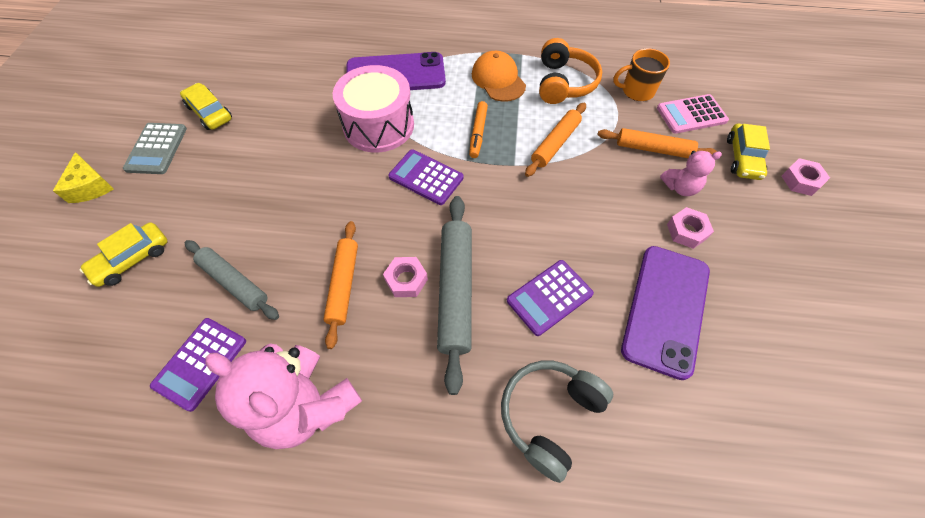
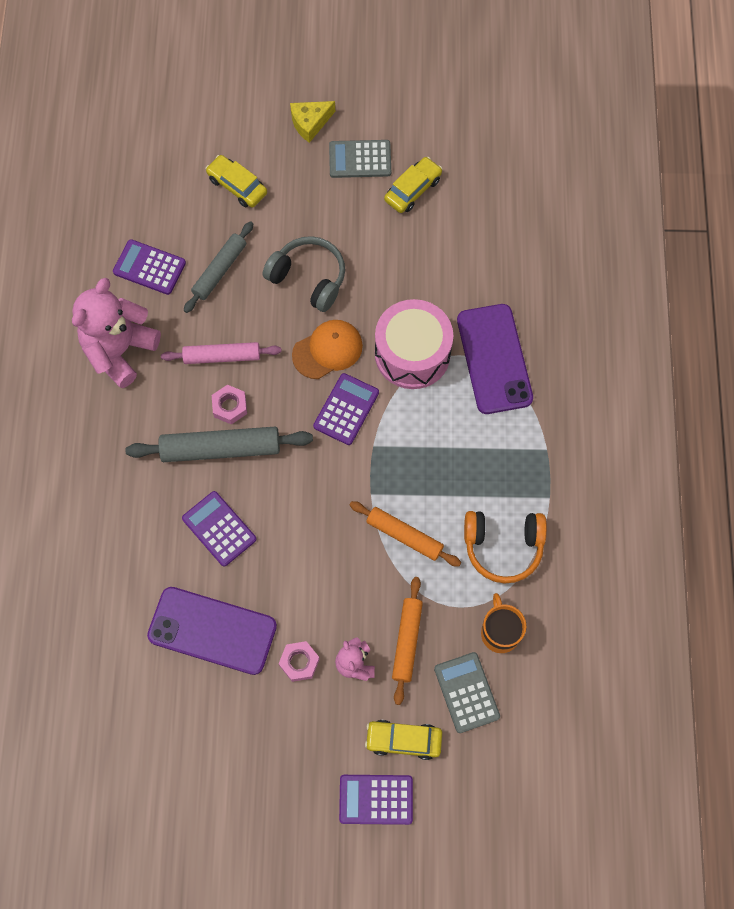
camera: 85 degrees right, 10 degrees up
(343, 285) = (222, 356): orange rolling pin -> pink rolling pin
(478, 133) = (412, 455): orange marker -> none
(498, 79) = (499, 472): orange cap -> orange cap (327, 350)
(549, 416) = (116, 528): grey headphones -> grey headphones (308, 278)
(691, 114) = (466, 692): pink calculator -> grey calculator
(801, 180) = (376, 799): pink nut -> purple calculator

